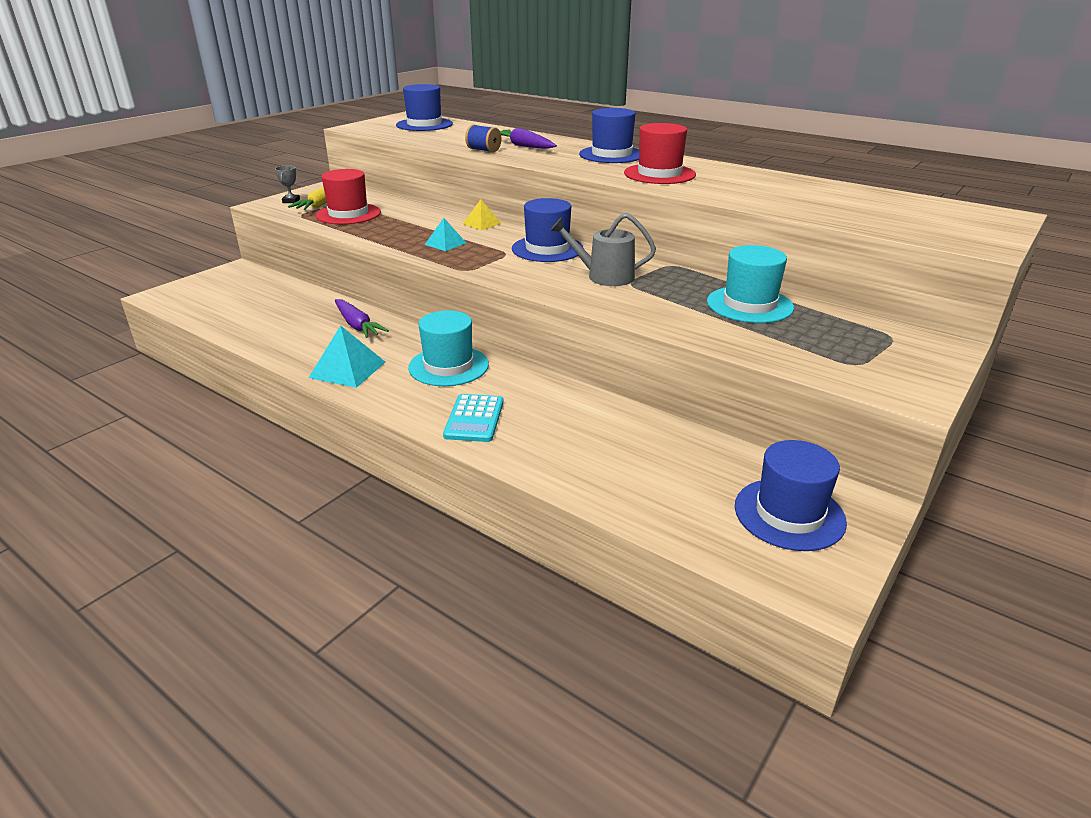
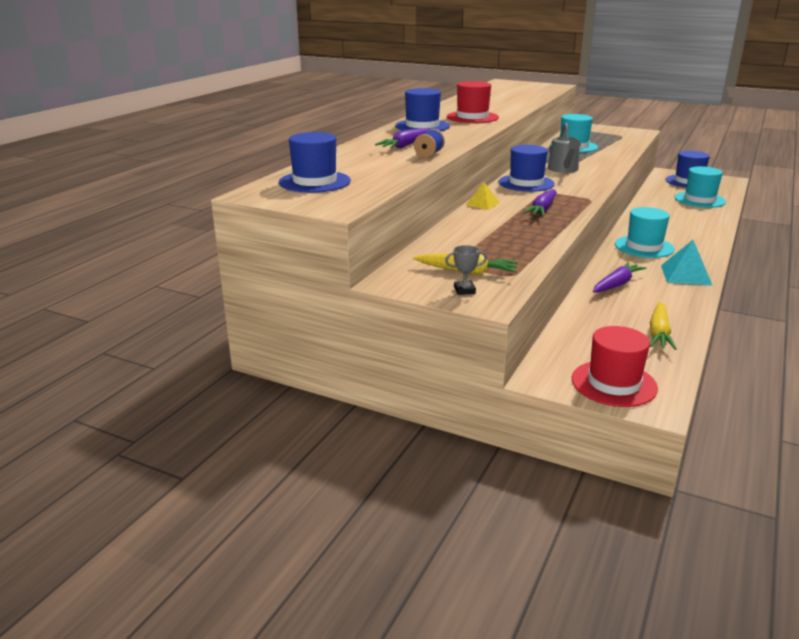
camera: 100 degrees left, 5 degrees down
(246, 321) = (659, 333): none -> yellow carrot
(348, 214) = (492, 253): red hat -> red hat (613, 383)
(445, 243) = (542, 209): turquoise pyramid -> purple carrot
(474, 419) = (695, 234): turquoise calculator -> none
(650, 484) = (699, 200): none -> turquoise hat

